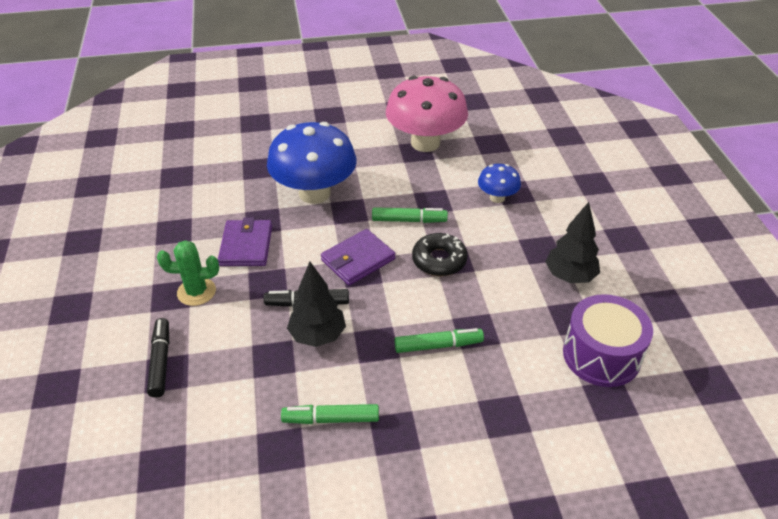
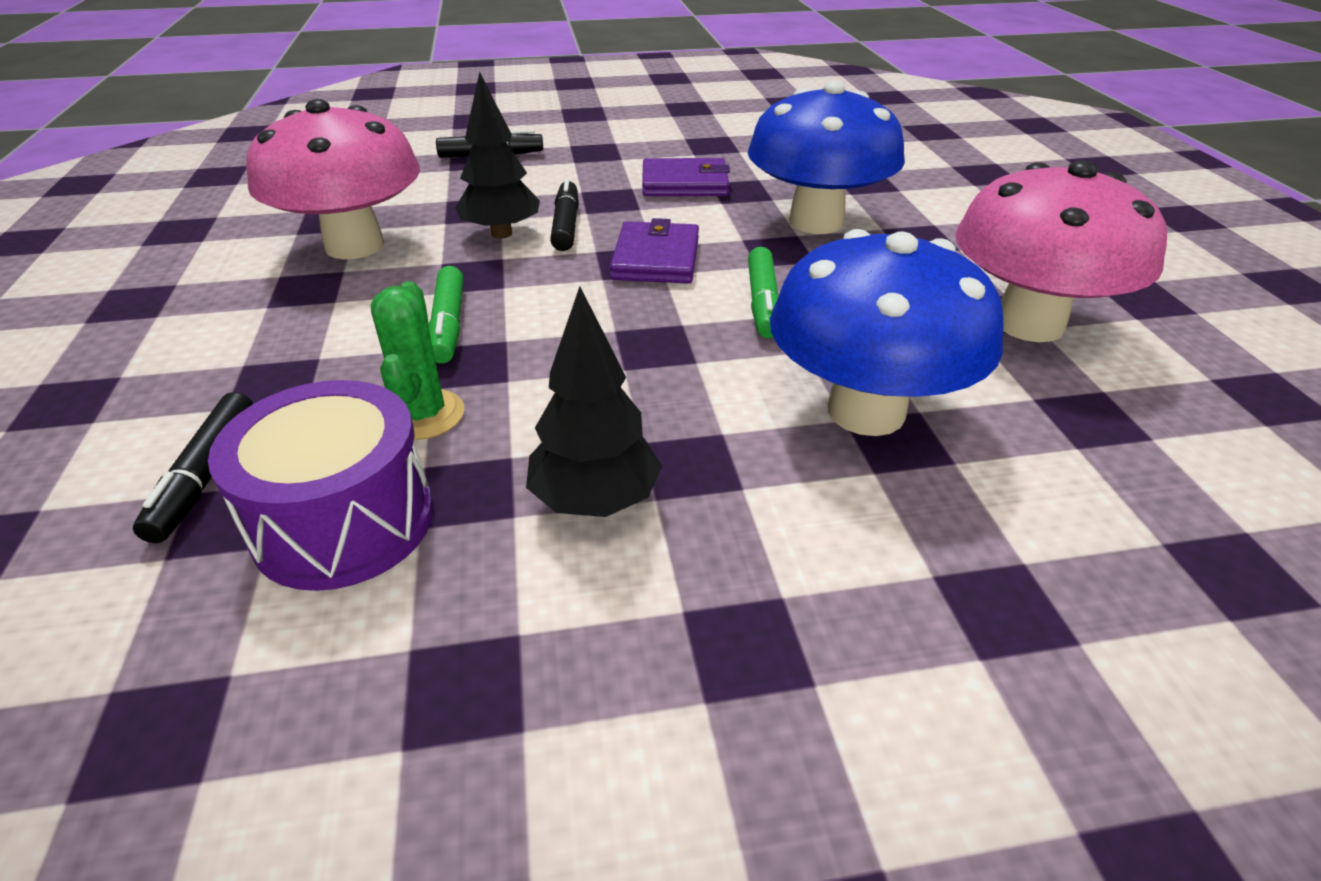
camera: 90 degrees right, 5 degrees down
(196, 292) = (598, 163): green cactus -> green cactus (423, 415)
(331, 419) = (354, 246): green marker -> pink mushroom
(358, 260) = (656, 258): purple wallet -> purple wallet turned 45 degrees clockwise
(439, 260) = (653, 331): black donut -> none
(497, 197) = (866, 411): blue mushroom -> blue mushroom, size x2.06
(586, 418) = (205, 476): none -> black marker

